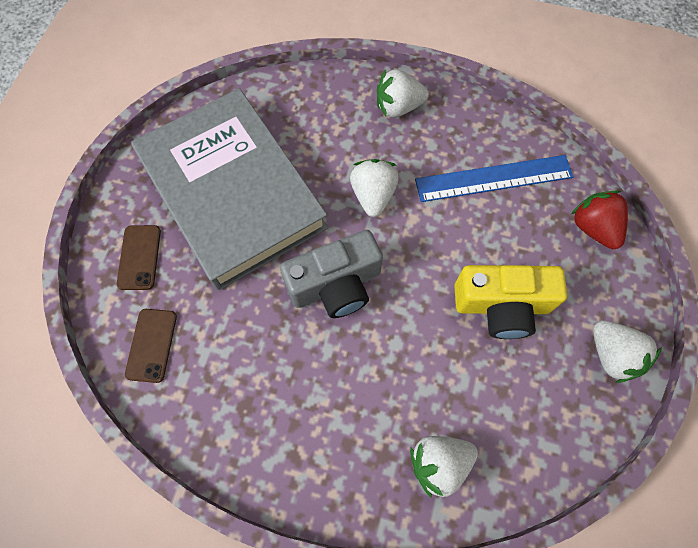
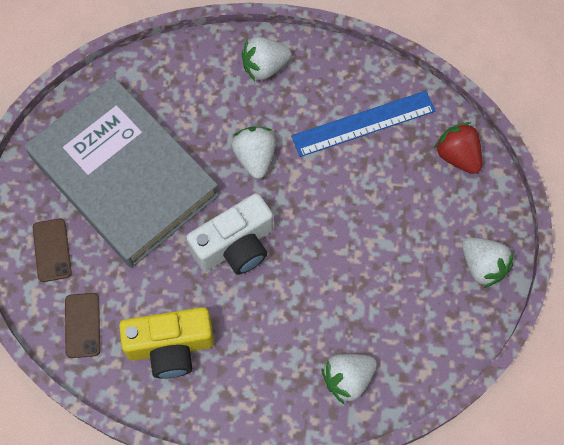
camera: 10 degrees left, 0 degrees up
(335, 285) = (235, 245): grey camera -> white camera
(501, 306) = (384, 240): yellow camera -> yellow camera (170, 347)

